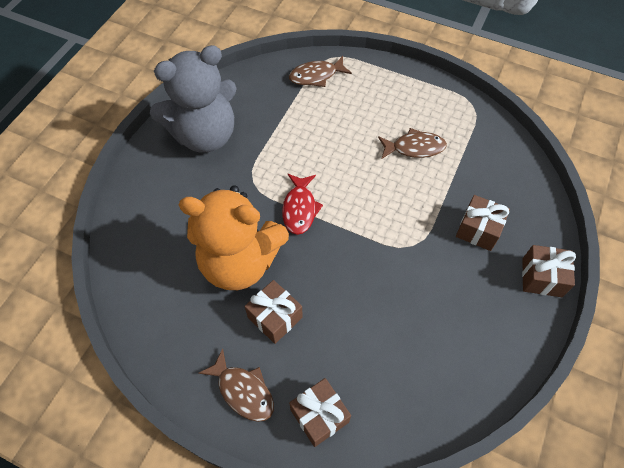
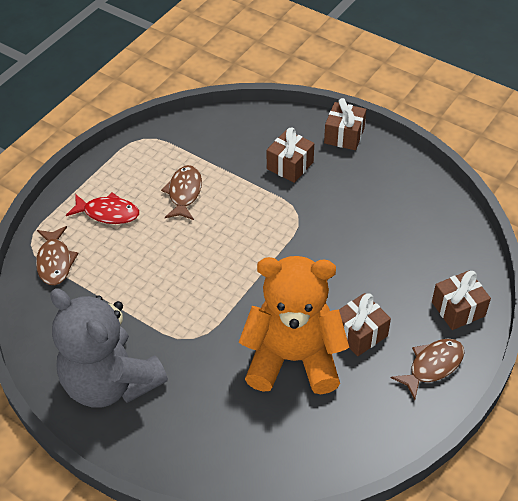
camera: 80 degrees left, 10 degrees down
(205, 135) = (111, 382): grey teddy bear -> grey teddy bear turned 150 degrees clockwise
(240, 262) = (293, 358): orange teddy bear -> orange teddy bear turned 105 degrees counterclockwise
(300, 209) = (238, 299): red fish -> red fish (108, 213)

